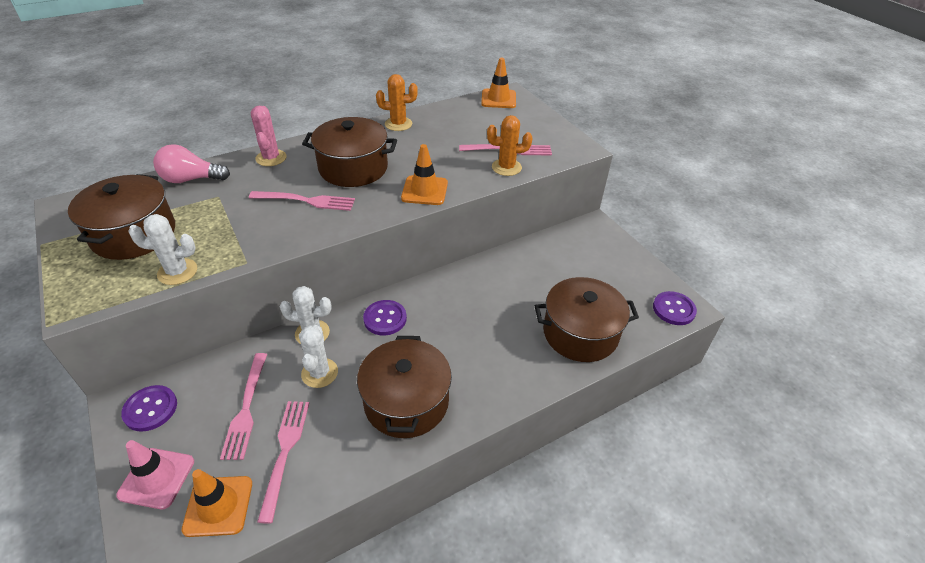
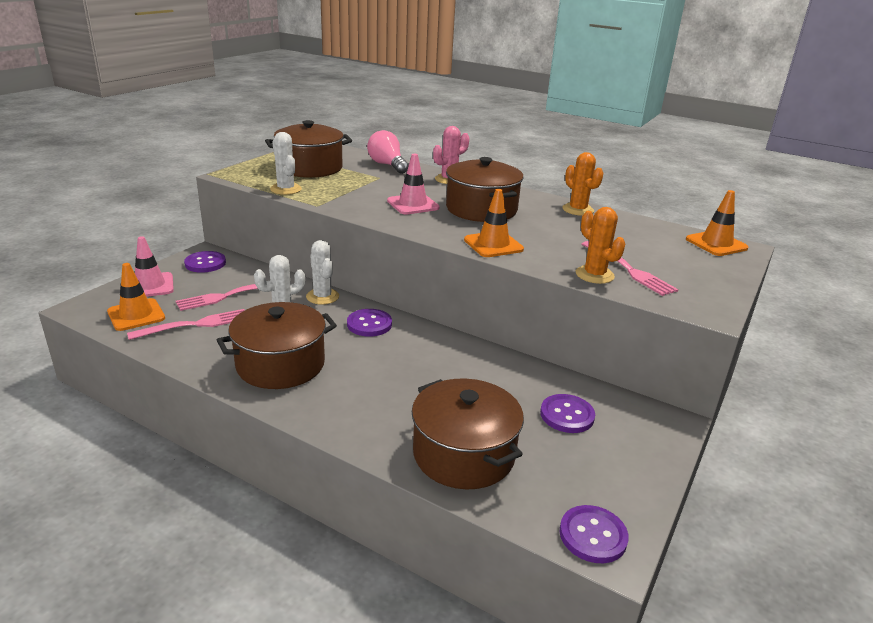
camera: 60 degrees right, 15 degrees down
(306, 201) = (413, 204): pink fork -> pink traffic cone
(566, 265) = (567, 415): none -> purple button

